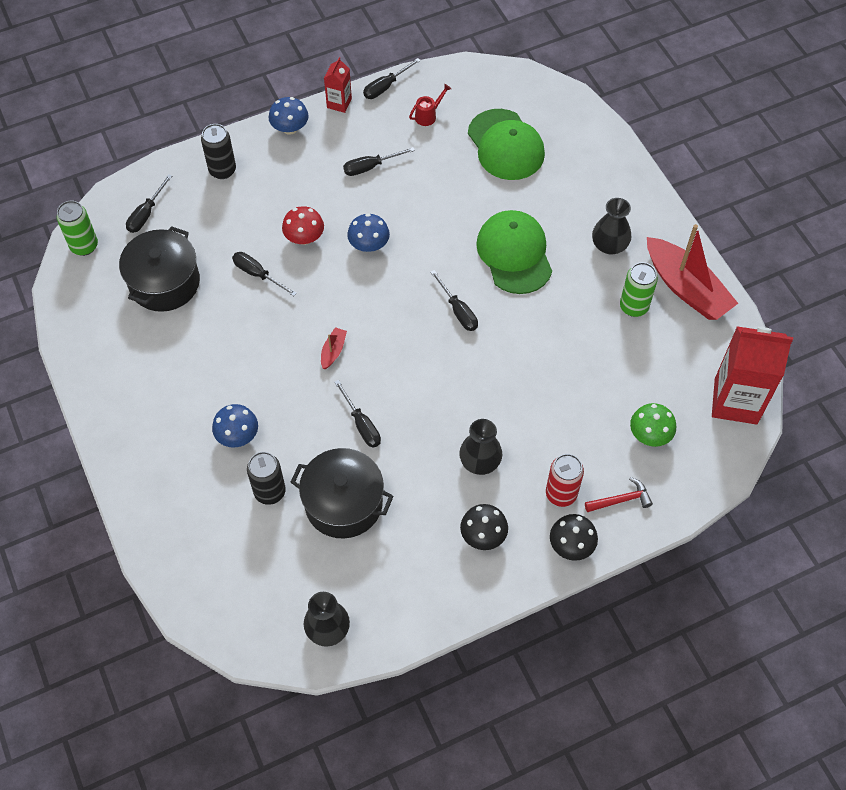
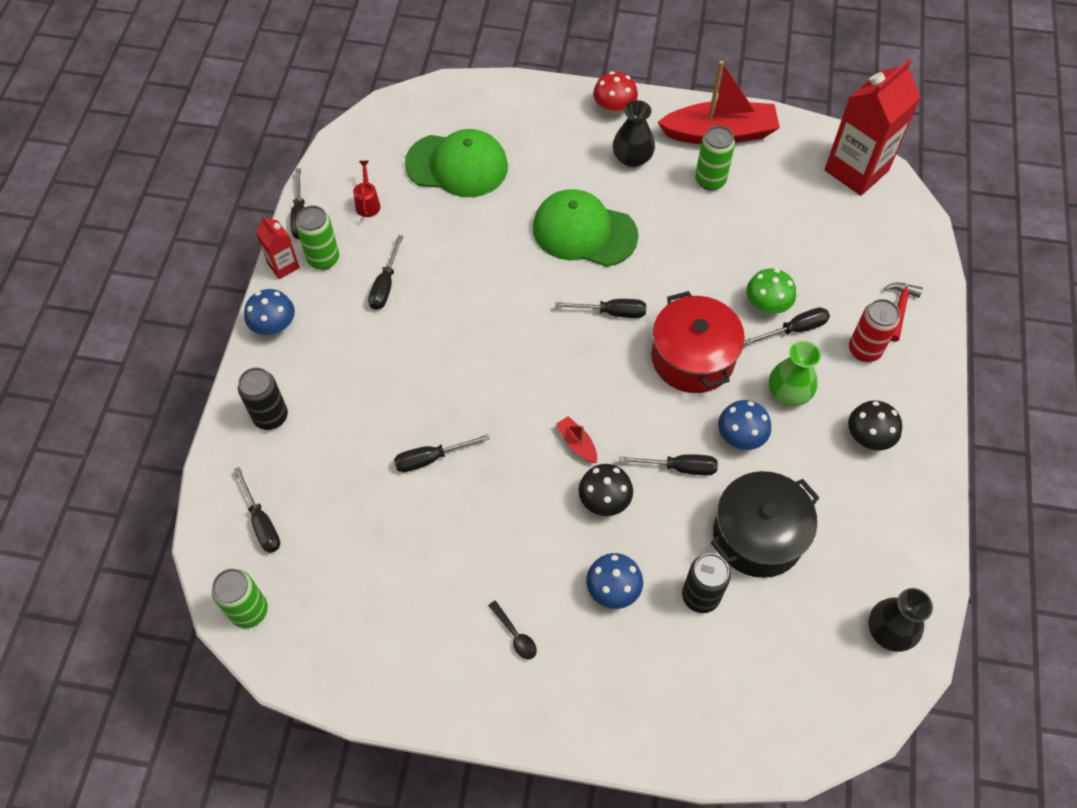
camera: 55 degrees left, 0 degrees up
(164, 282) = (367, 554): black pot -> none
(165, 398) = (515, 635): none -> black spoon
(304, 237) = (421, 390): red mushroom -> red mushroom (614, 108)
(362, 120) = (323, 259): none -> green can
(369, 245) = (477, 340): blue mushroom -> blue mushroom (740, 436)
(460, 383) = (692, 358): none -> red pot
(480, 461) = (788, 393): black vase -> green vase
(541, 436) = (795, 329): none -> black screwdriver
(571, 545) = (921, 374): black mushroom -> black mushroom (604, 500)
(650, 434) = (848, 249): green mushroom -> green mushroom (767, 304)

